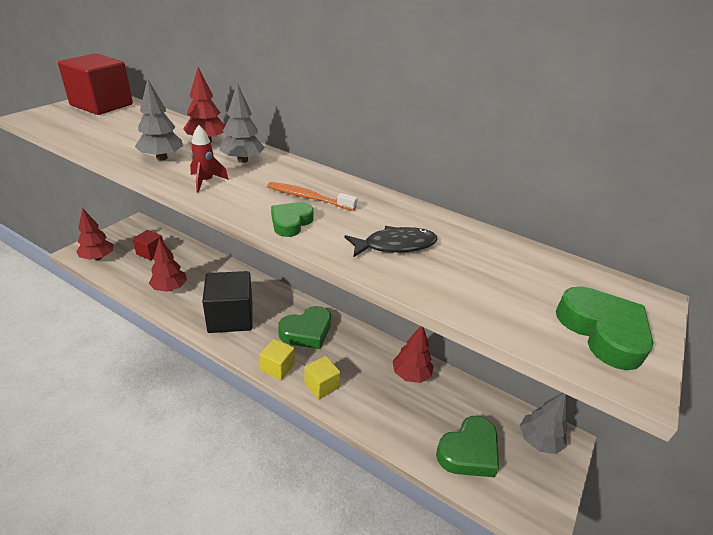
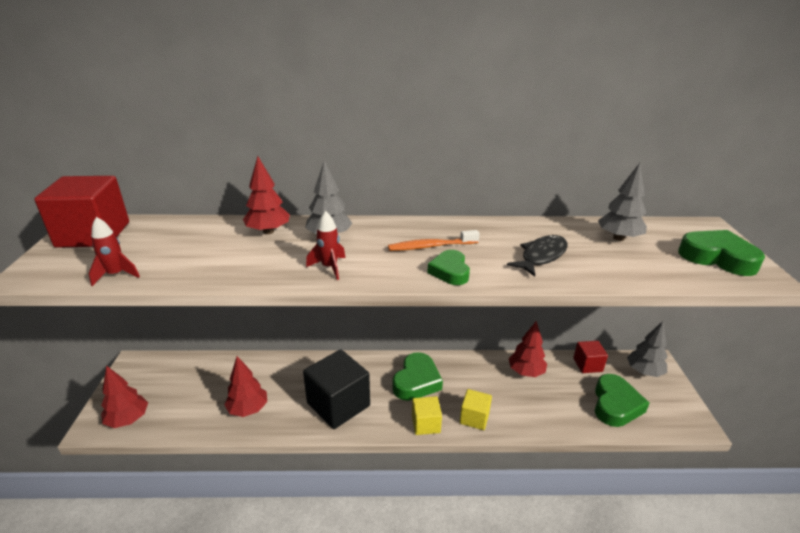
camera: 30 degrees left, 5 degrees down
(74, 134) = (116, 275): none -> red rocket
(150, 252) = (186, 385): red cube -> red cube (587, 365)
(162, 158) = (253, 263): grey tree -> grey tree (618, 238)

